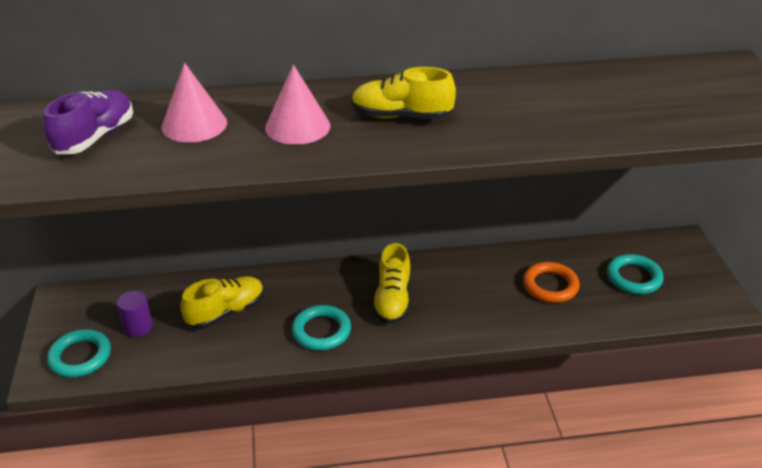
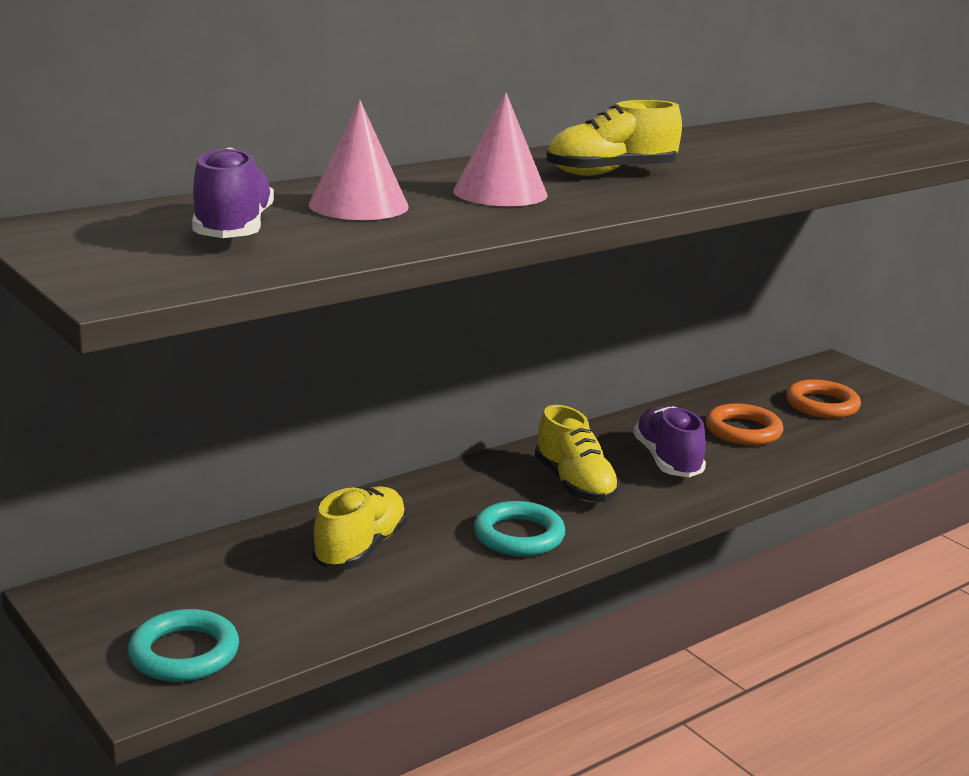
camera: 30 degrees left, 15 degrees down
(138, 327) = (242, 596): purple cylinder -> none
(471, 297) = (667, 460): none -> purple shoe
(633, 277) = (822, 405): turquoise ring -> orange ring

